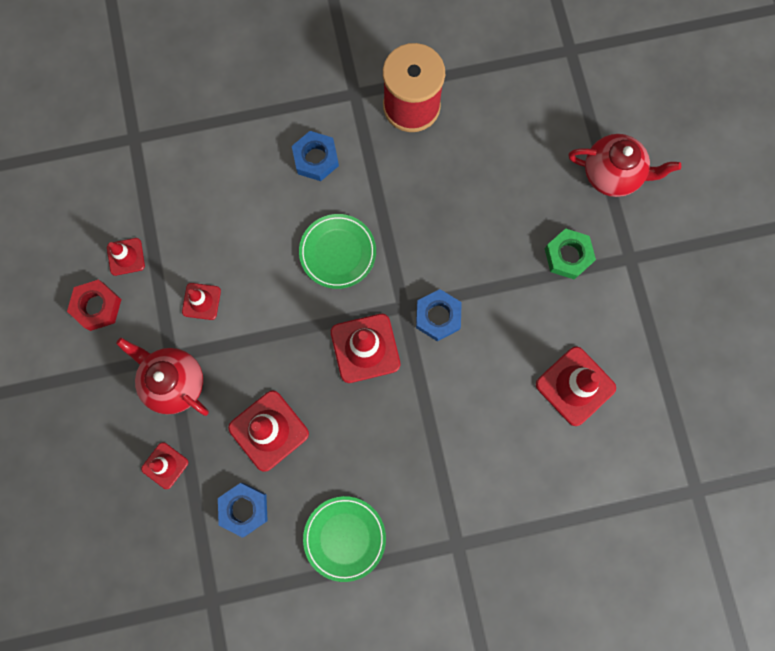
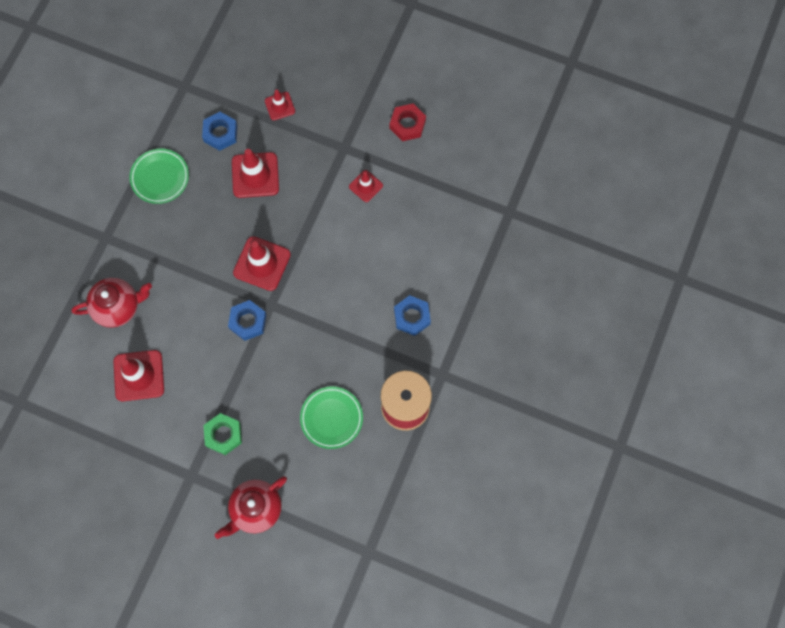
camera: 125 degrees right, 5 degrees down
(126, 256) = (428, 159): red traffic cone -> none
(174, 382) = (326, 140): red teapot -> red teapot (118, 307)
(338, 252) = (336, 288): green plate -> green plate (331, 418)

